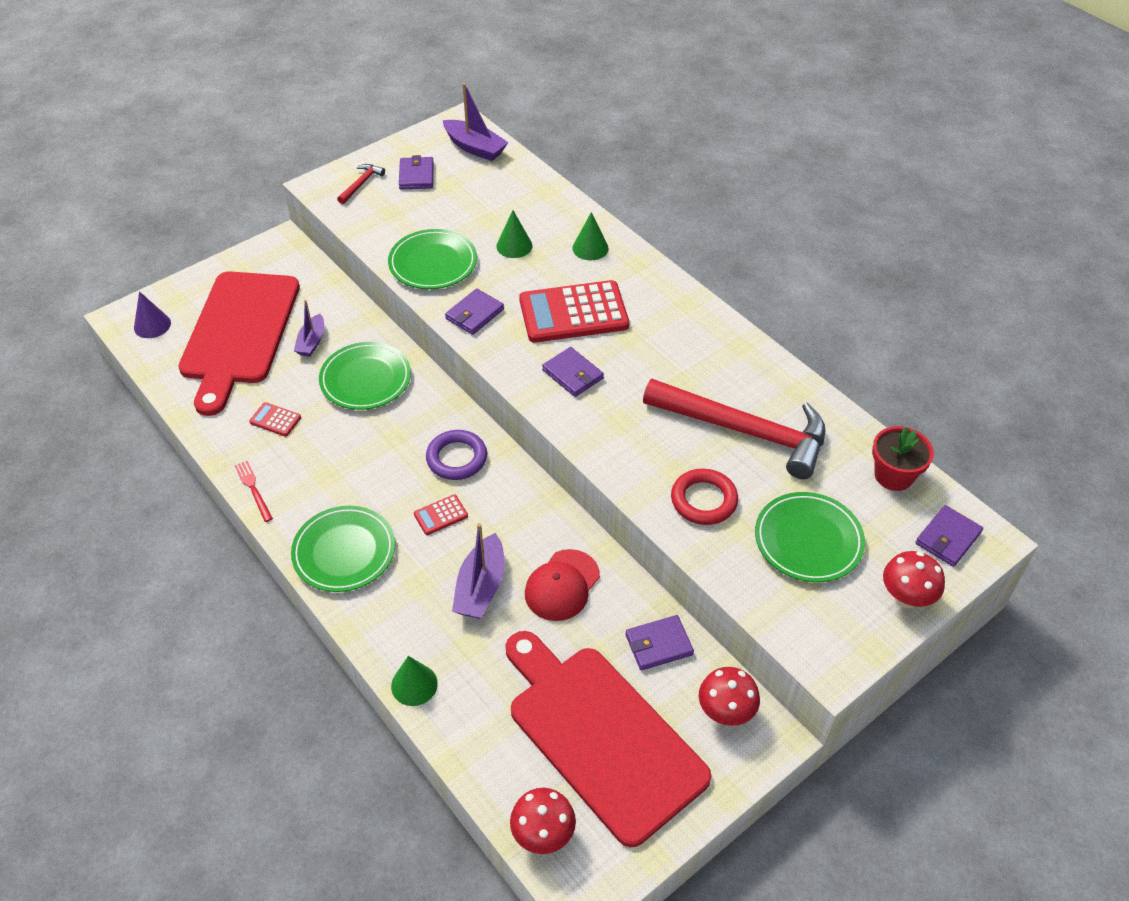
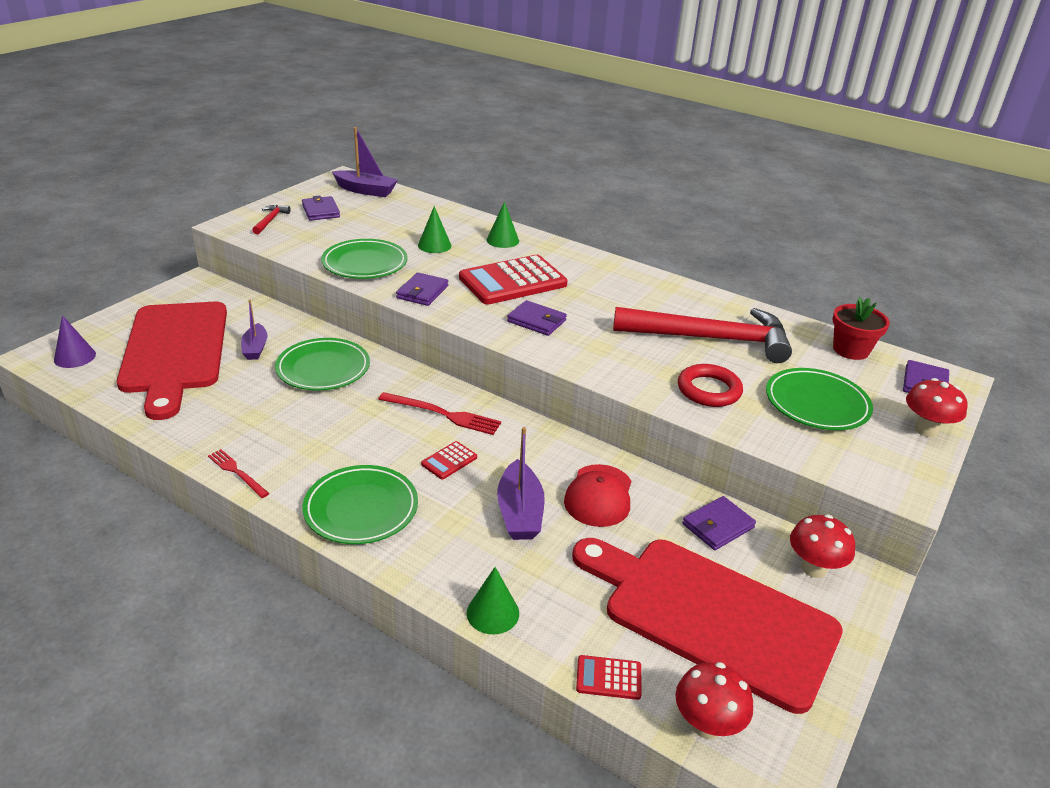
camera: 20 degrees left, 15 degrees down
(275, 420) = (240, 412): red calculator -> red calculator (608, 678)
(457, 458) = (443, 414): purple ring -> red fork

